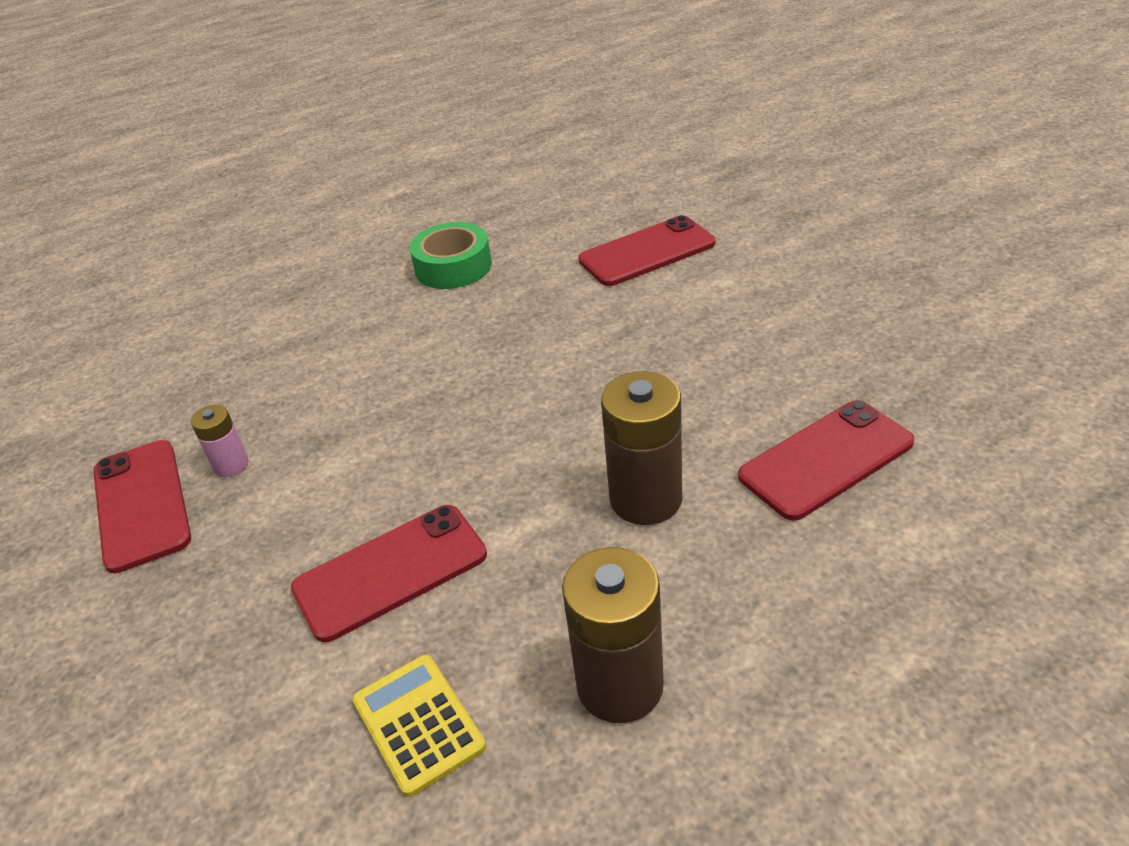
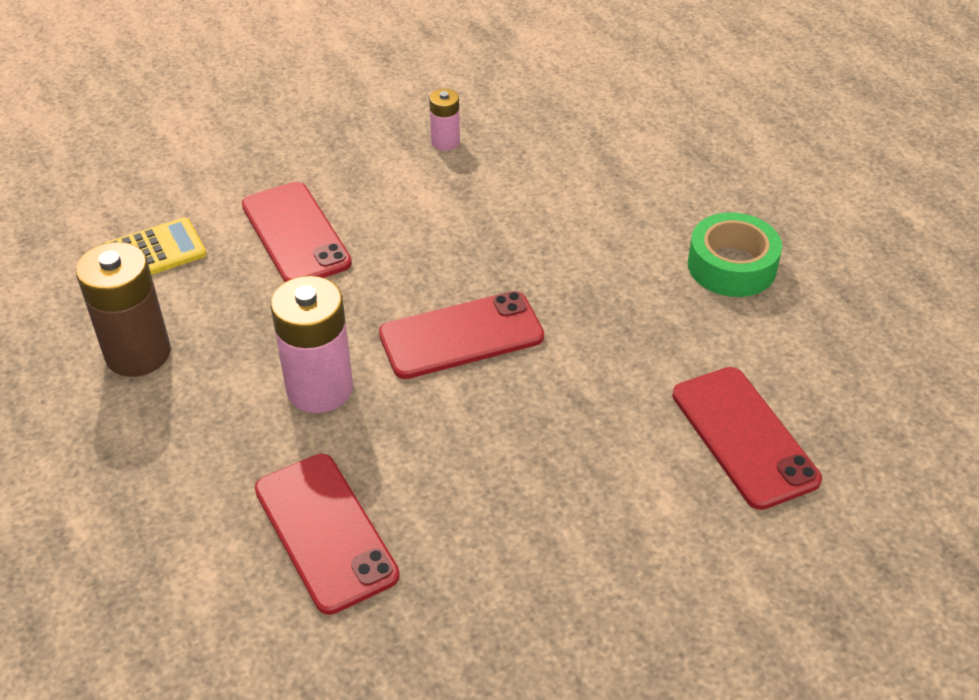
camera: 90 degrees right, 5 degrees up
(142, 504) = (415, 103): red phone -> red phone (461, 336)
(646, 499) = (319, 388): brown battery -> pink battery

